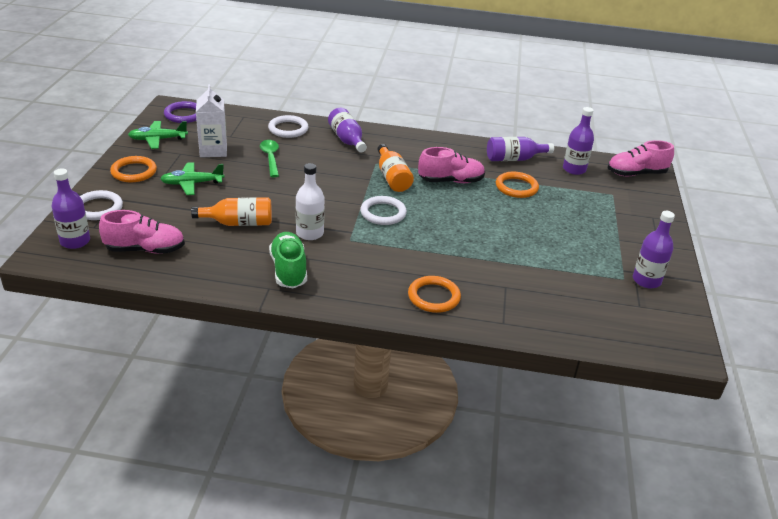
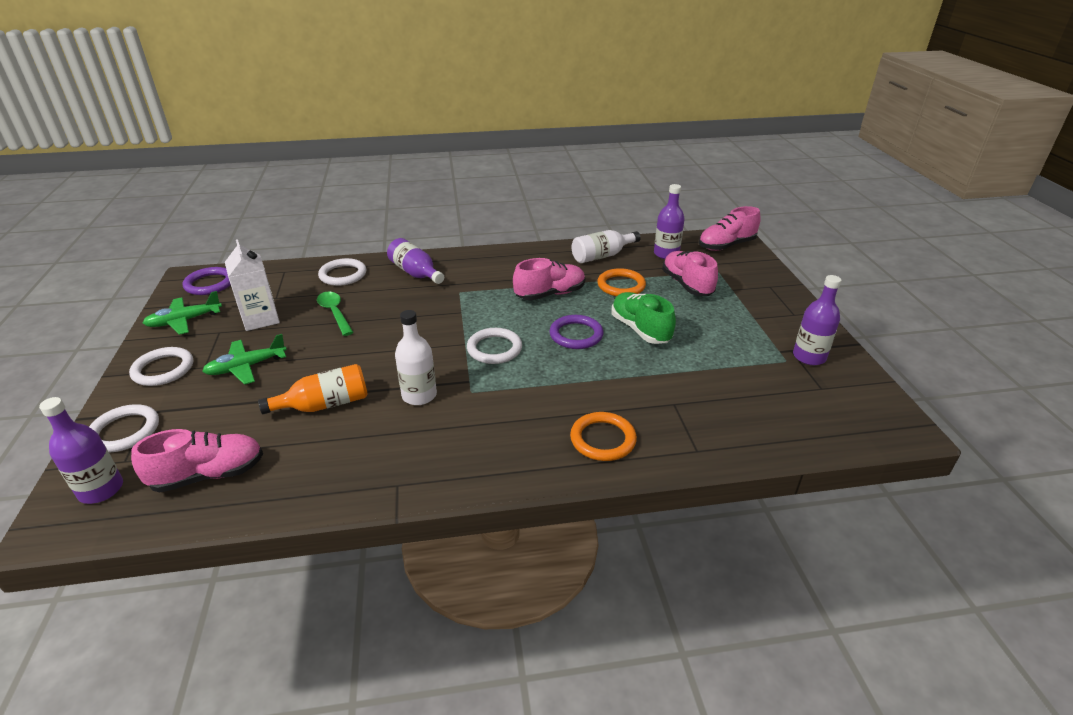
camera: 15 degrees left, 0 degrees up
(134, 172) = (163, 369): orange ring -> white ring
(288, 270) = (413, 452): green shoe -> green shoe (640, 329)
(392, 178) = (485, 305): orange bottle -> none
(455, 218) = (576, 335): none -> purple ring
(514, 159) = (602, 256): purple bottle -> white bottle
(576, 199) = (687, 285): none -> pink shoe

